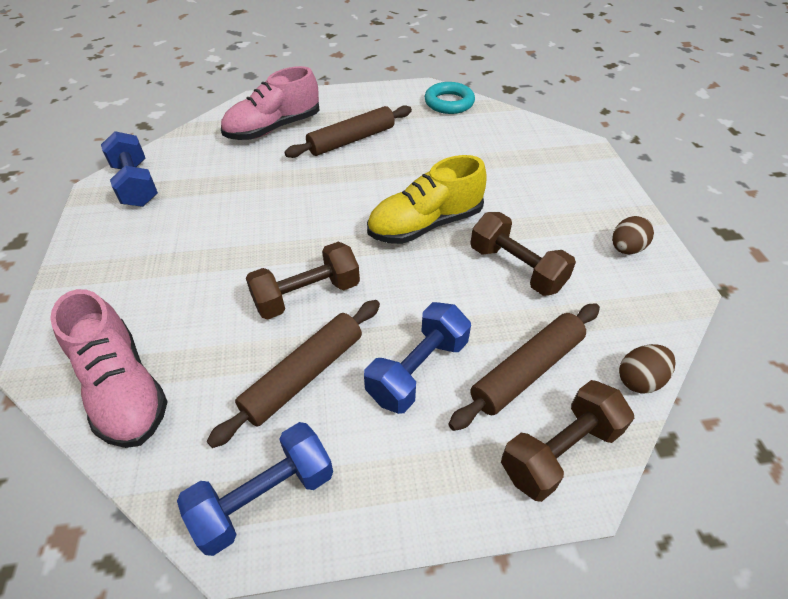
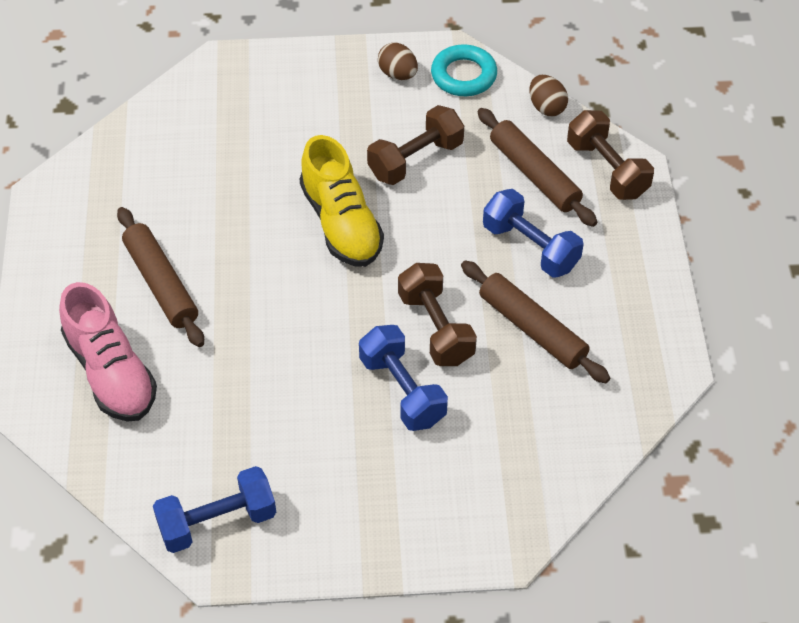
camera: 85 degrees left, 5 degrees up
(123, 388) = (540, 468): pink shoe -> none
(264, 497) = (643, 351): blue dumbbell -> blue dumbbell (402, 390)
(449, 103) = (93, 172): turquoise ring -> turquoise ring (463, 75)

